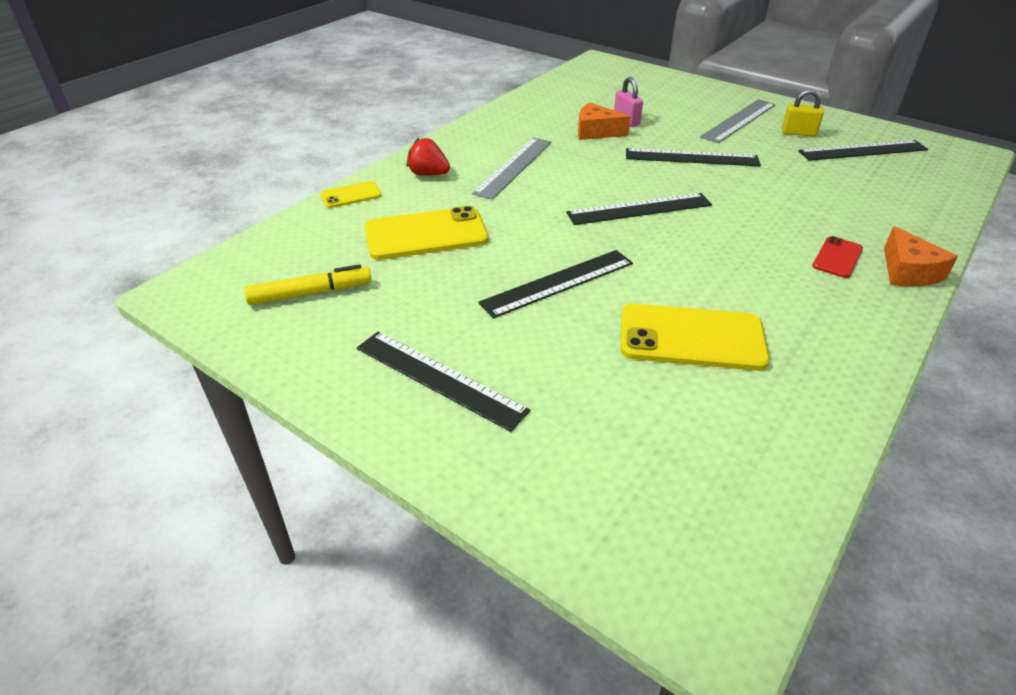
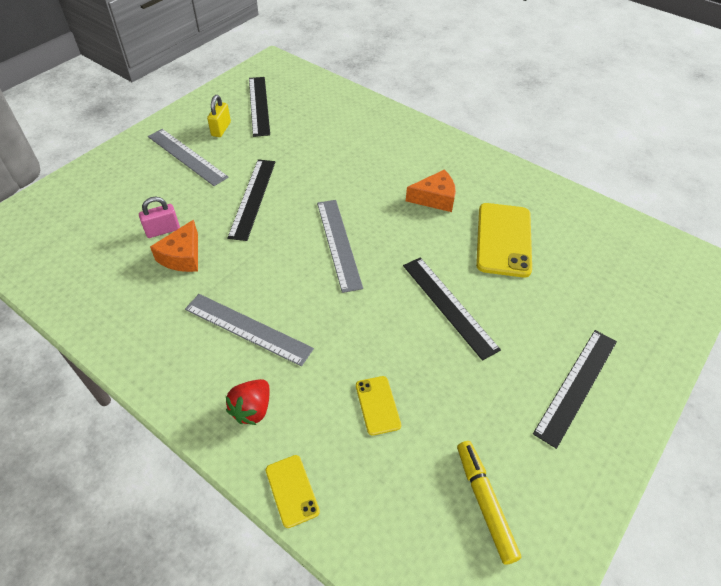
camera: 90 degrees left, 10 degrees up
(426, 234) = (377, 405): yellow phone -> yellow phone, size x0.52
(639, 209) = (338, 243): black ruler -> grey ruler
(837, 257) = (406, 155): red phone -> none
(908, 271) = (421, 130): orange cheese -> orange cheese (435, 198)

